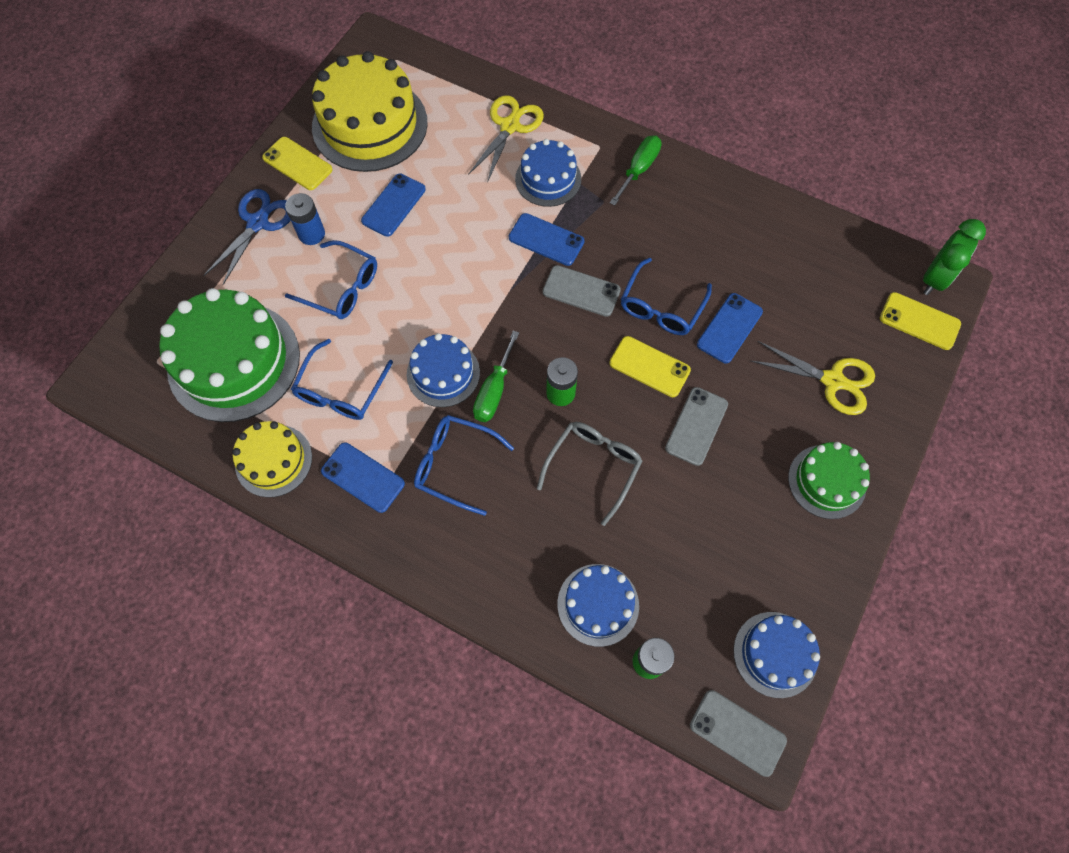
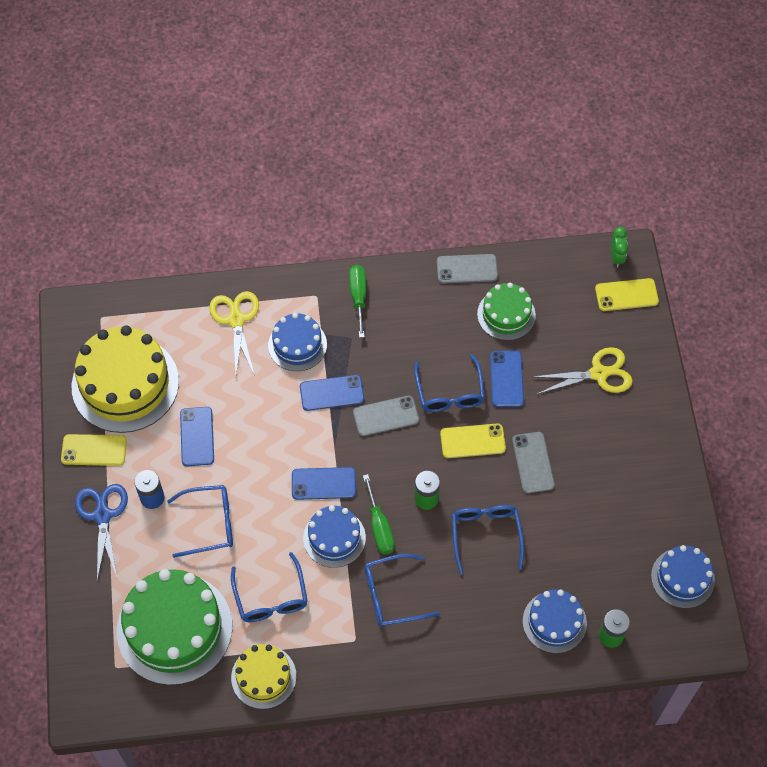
camera: 35 degrees left, 5 degrees down
(363, 477) = (336, 646): blue phone -> blue phone (323, 484)
(593, 468) = (486, 535): grey glasses -> blue glasses
(737, 732) = (692, 640): grey phone -> grey phone (467, 269)
(827, 481) = (640, 445): green cake -> green cake (506, 314)
(934, 279) = (616, 257): green clock -> green clock, size x0.64

